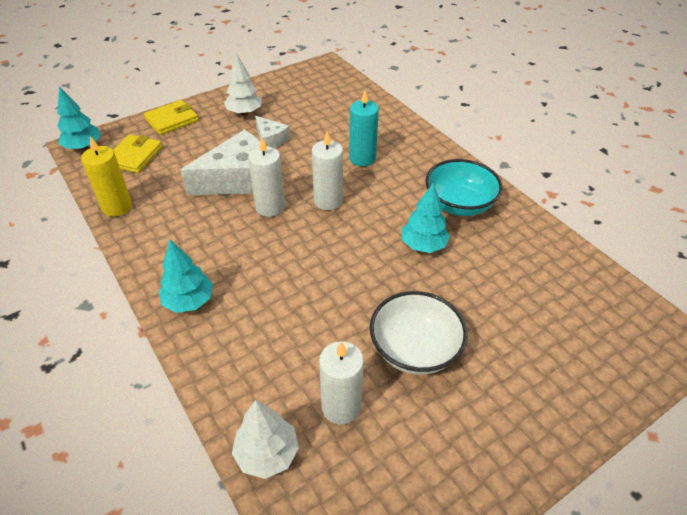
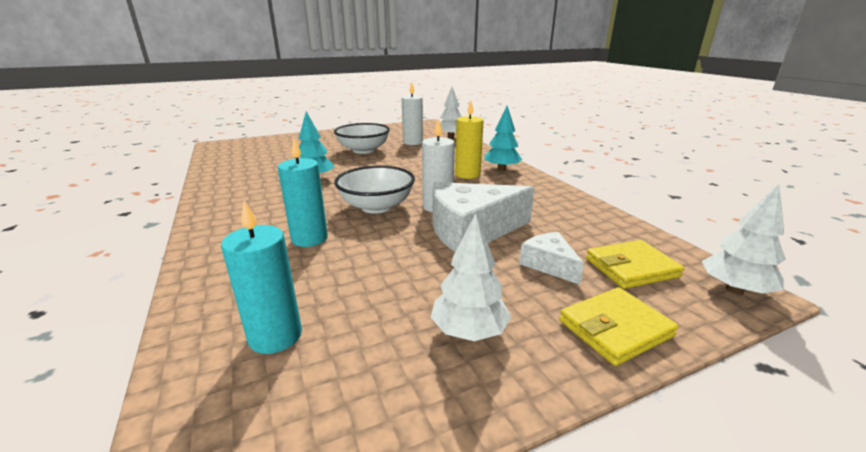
camera: 170 degrees left, 20 degrees down
(83, 147) = (734, 289): turquoise tree -> white tree
(117, 207) = (603, 218): yellow candle -> yellow candle (467, 174)
(134, 156) = (631, 267): yellow wallet -> yellow wallet turned 45 degrees clockwise
(270, 139) = (425, 273): white cheese -> white cheese (549, 264)
(328, 201) = (376, 206): white candle -> white bowl
(335, 102) = (275, 336): none -> turquoise candle
(459, 204) = (253, 196): turquoise bowl -> none

